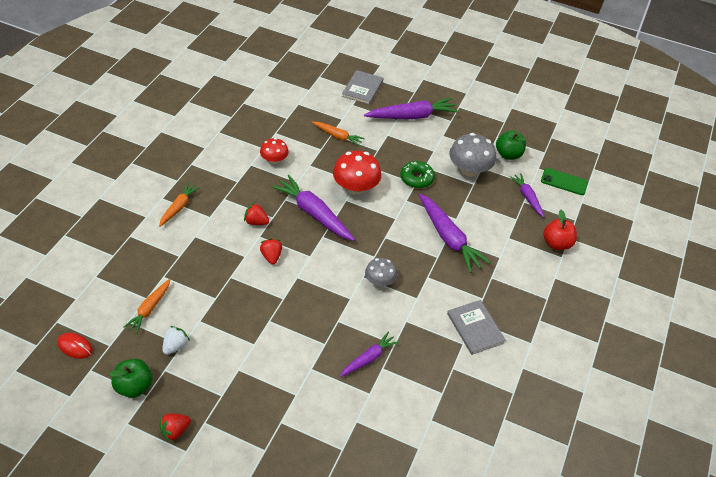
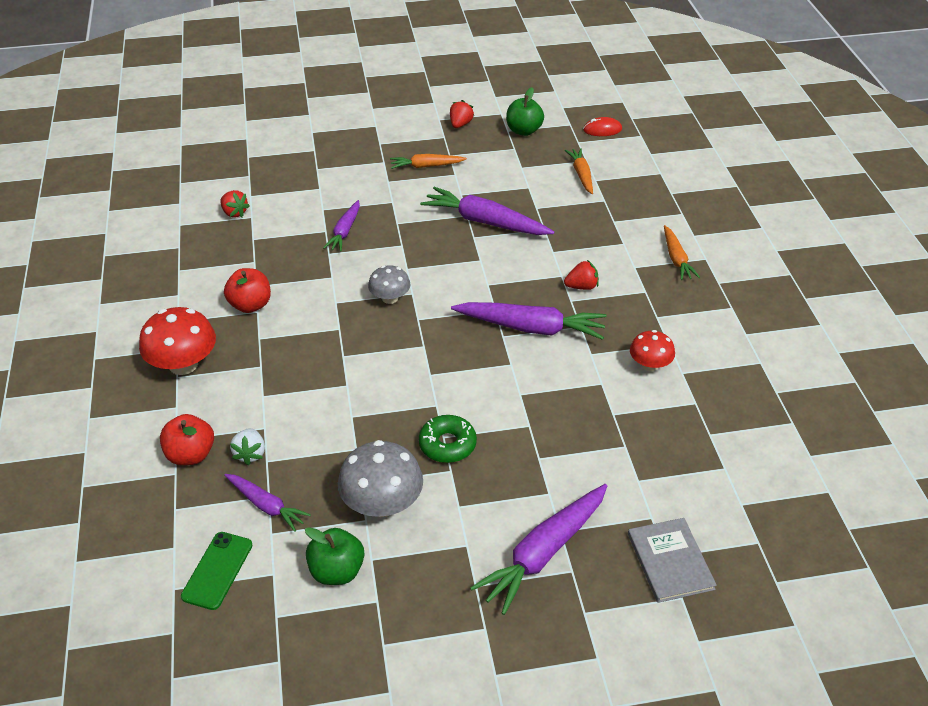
camera: 150 degrees right, 5 degrees down
(175, 346) = (525, 164): white strawberry -> white strawberry (250, 454)
(271, 256) = (526, 264): red strawberry -> red strawberry (234, 213)
(337, 136) = (613, 446): orange carrot -> orange carrot (426, 166)
(356, 187) = (514, 386): red mushroom -> red mushroom (183, 364)
(448, 238) = (344, 385): purple carrot -> purple carrot (485, 222)
(475, 328) = (250, 305): grey book -> red apple
(564, 182) = (217, 570): green phone -> green phone turned 60 degrees counterclockwise

